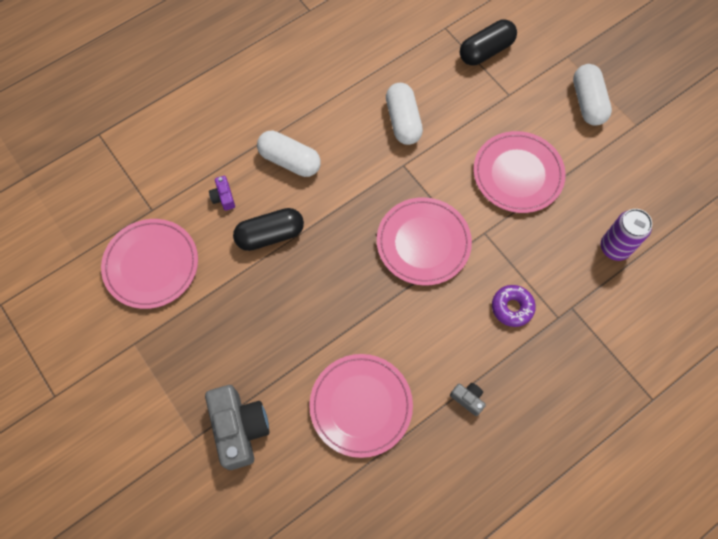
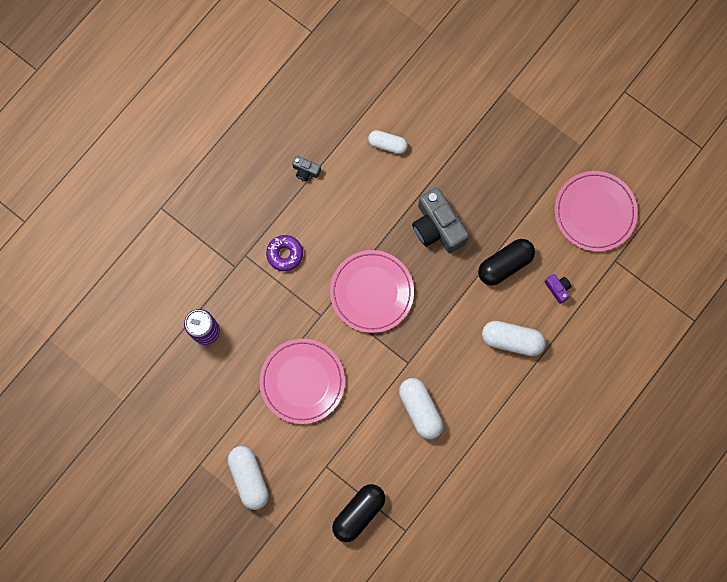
camera: 165 degrees right, 10 degrees up
(239, 428) = (474, 104): grey camera -> grey camera (437, 227)
(361, 405) = (387, 144): pink plate -> white capsule

